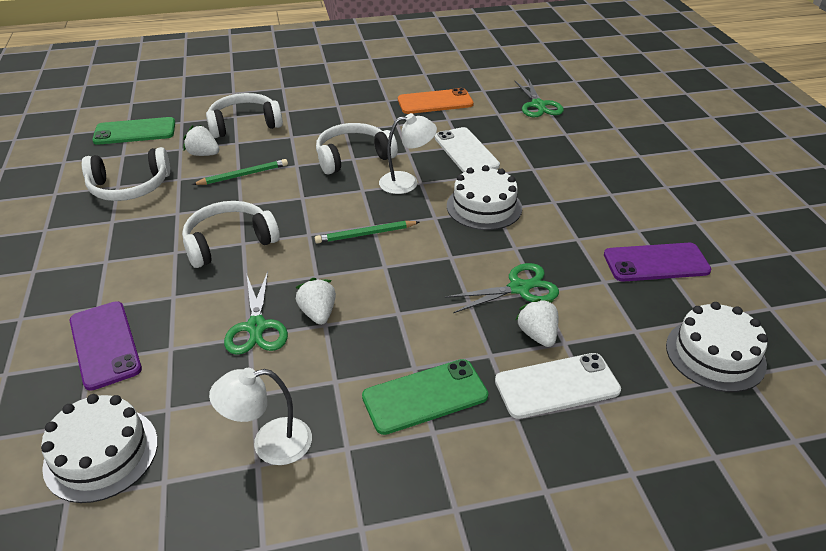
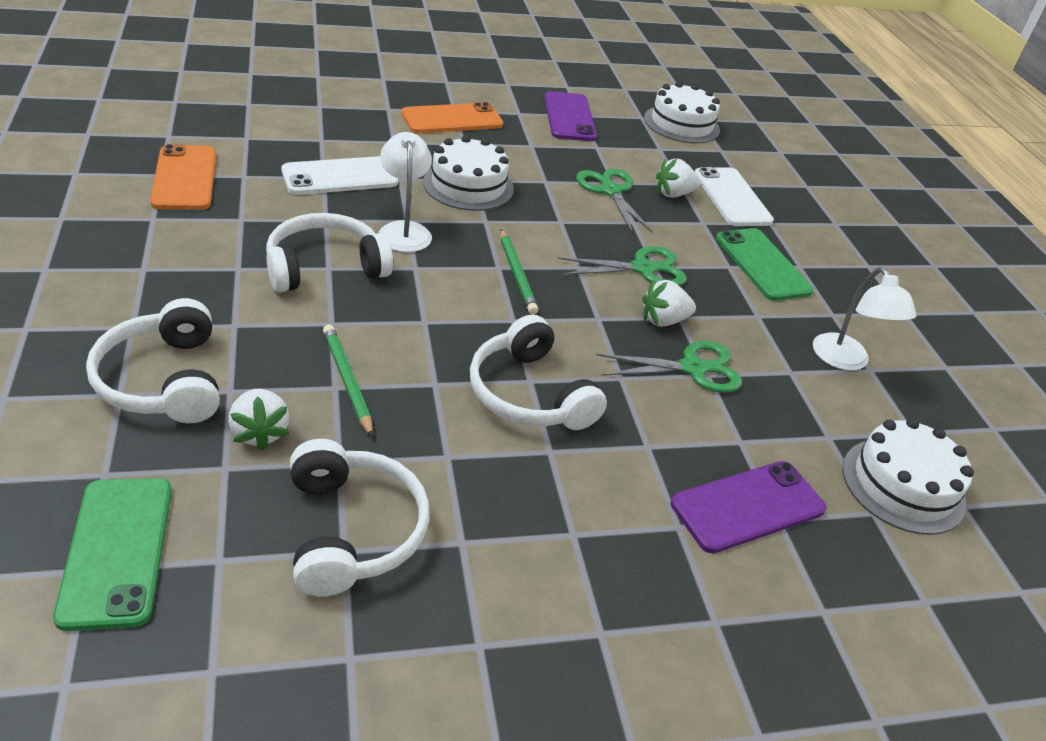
camera: 95 degrees left, 0 degrees up
(203, 154) = (260, 432): white strawberry -> white strawberry turned 45 degrees counterclockwise
(353, 157) = (325, 267): white headphones -> white headphones turned 90 degrees clockwise
(538, 105) = (238, 107): green scissors -> green scissors (643, 268)
(592, 193) = (452, 119): none -> orange phone

